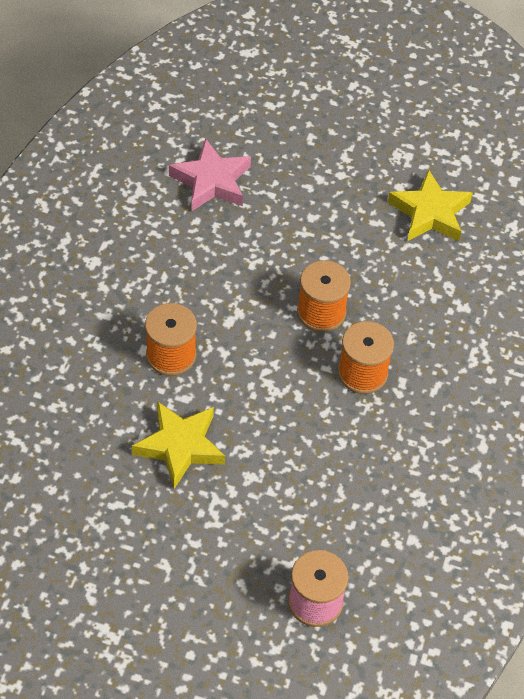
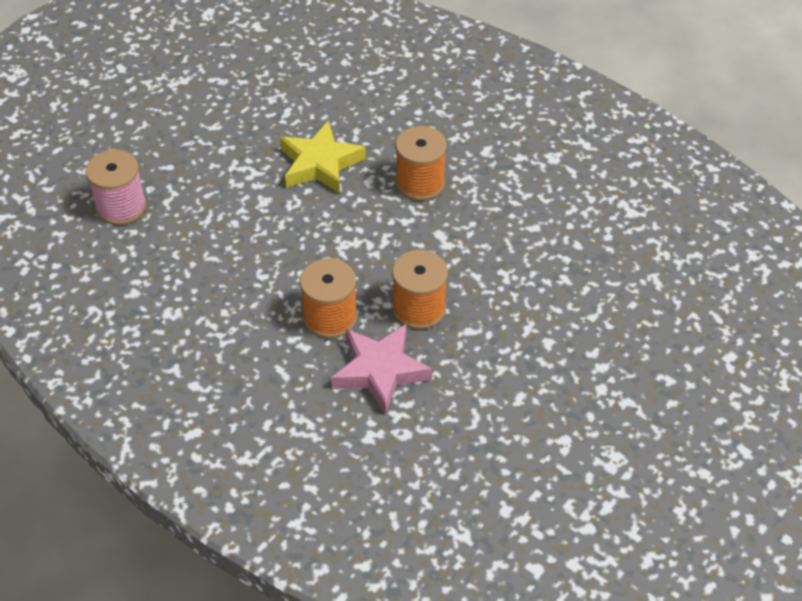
camera: 115 degrees right, 5 degrees down
(211, 181) = (627, 271): pink star -> pink star (380, 371)
(430, 213) = (514, 455): yellow star -> none

